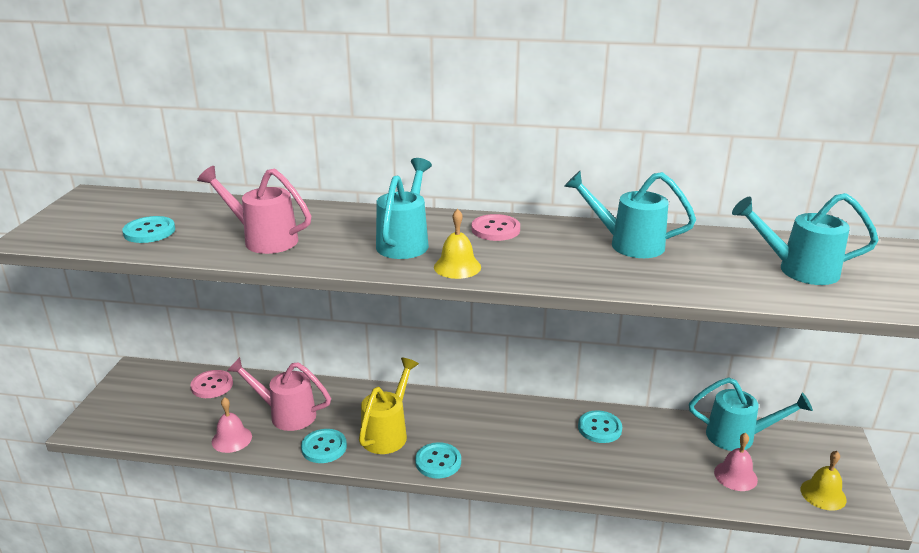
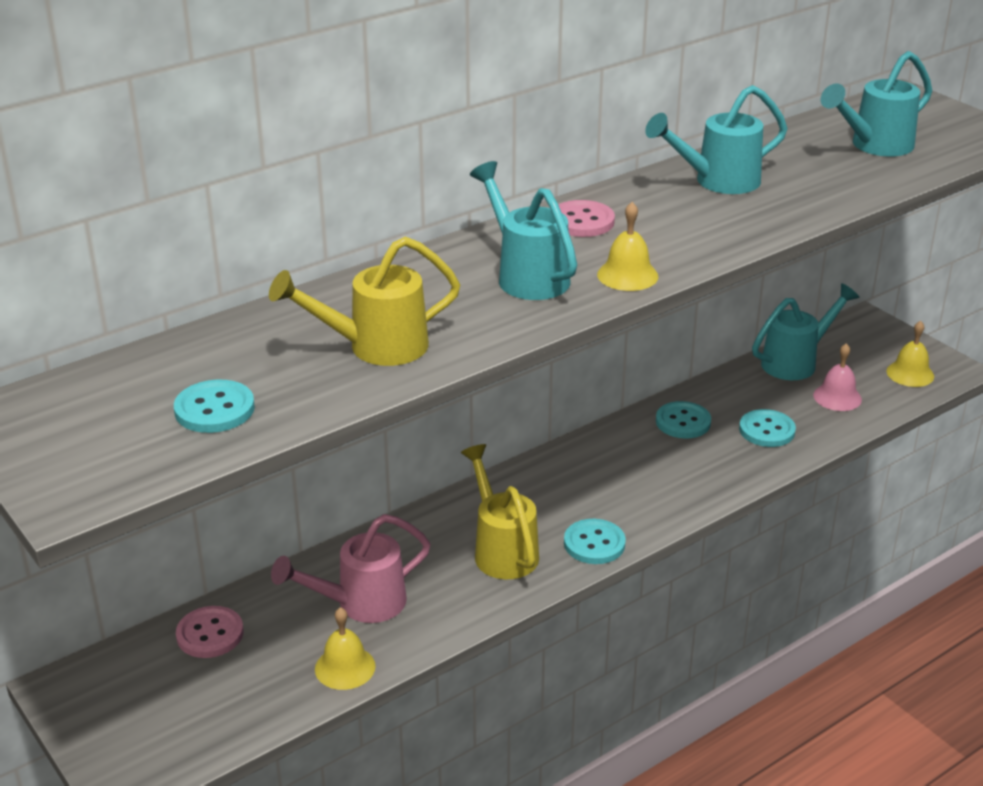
camera: 45 degrees left, 5 degrees up
(231, 439) = (345, 667): pink bell -> yellow bell
(263, 239) = (374, 347): pink watering can -> yellow watering can
(324, 447) = (462, 606): turquoise button -> turquoise button (767, 430)

